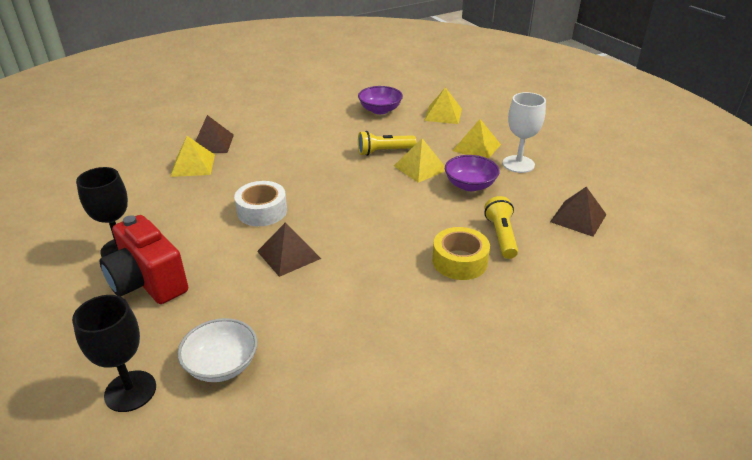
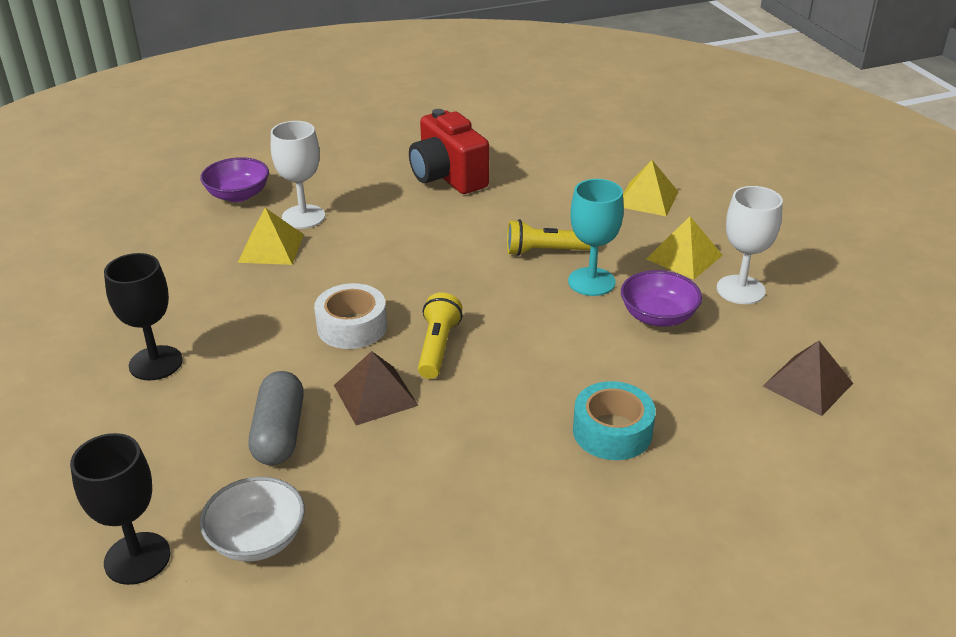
camera: 10 degrees right, 0 degrees up
(148, 282) = (183, 413): red camera -> red camera (447, 177)
(212, 143) = (303, 217): brown pyramid -> white goblet
(224, 288) = (279, 433): none -> grey capsule
(380, 110) = (554, 184): purple bowl -> purple bowl (238, 195)
(420, 168) = (591, 282): yellow pyramid -> turquoise goblet
(459, 261) = (612, 432): yellow tape -> turquoise tape
(501, 236) = (683, 400): yellow flashlight -> yellow flashlight (437, 347)

